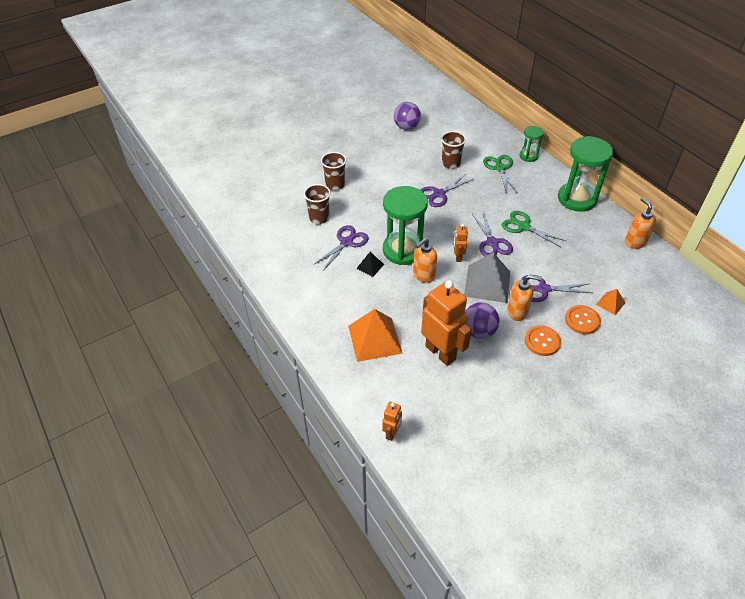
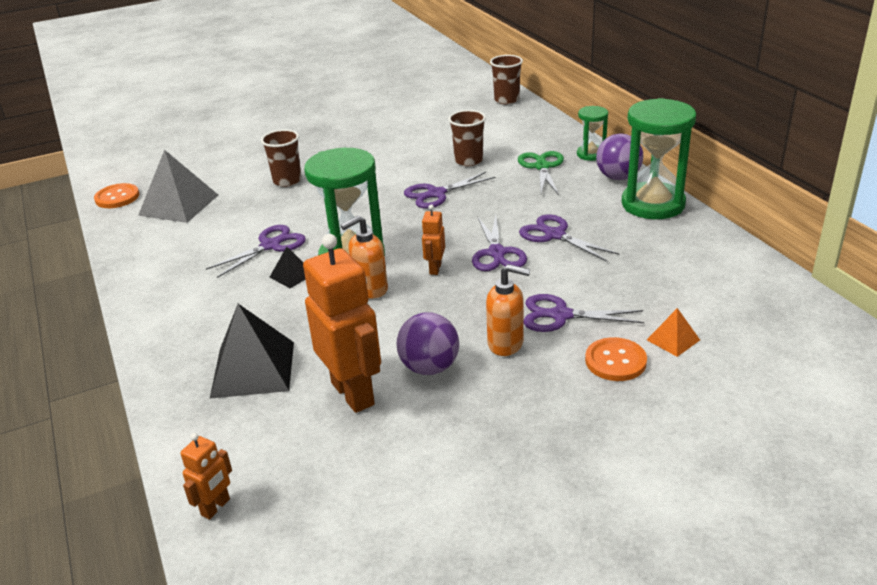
camera: 10 degrees right, 15 degrees down
(319, 218) = (245, 216): brown cup -> brown cup (506, 100)
(374, 339) = (253, 369): orange pyramid -> black pyramid
(406, 127) = (420, 121): purple ball -> purple ball (618, 177)
(487, 283) = (469, 304): grey pyramid -> grey pyramid (178, 205)
(523, 226) = (555, 235): green scissors -> purple scissors
(542, 341) = (534, 387): orange button -> orange button (117, 197)
(635, 242) = (737, 260): orange soap dispenser -> none

